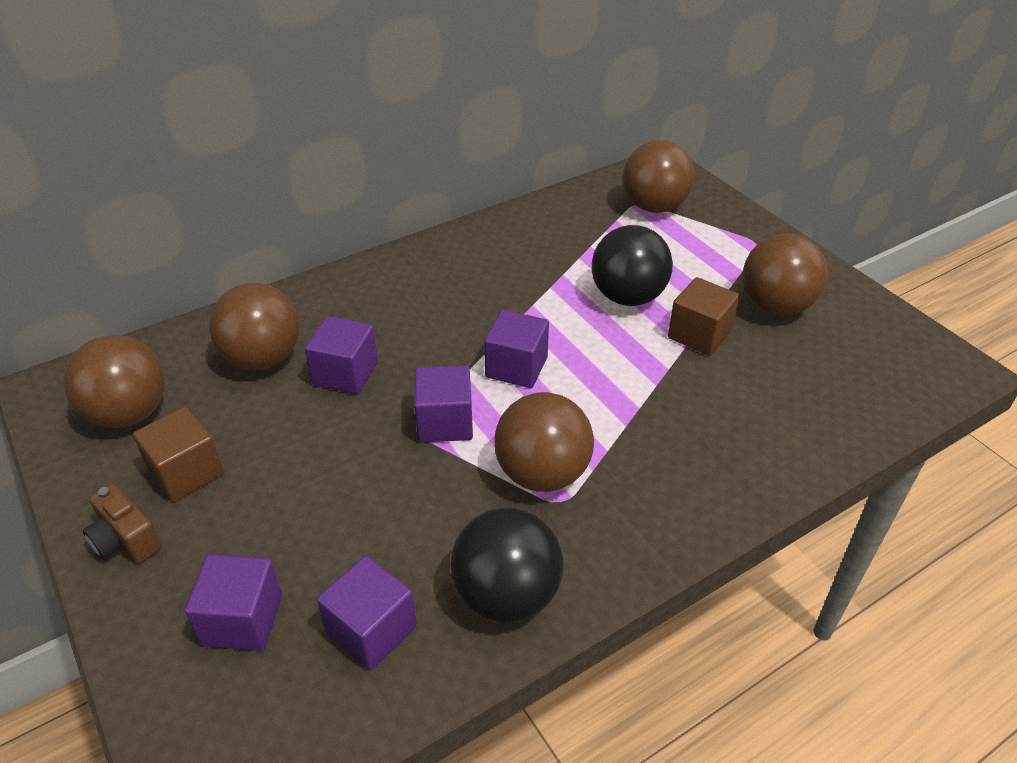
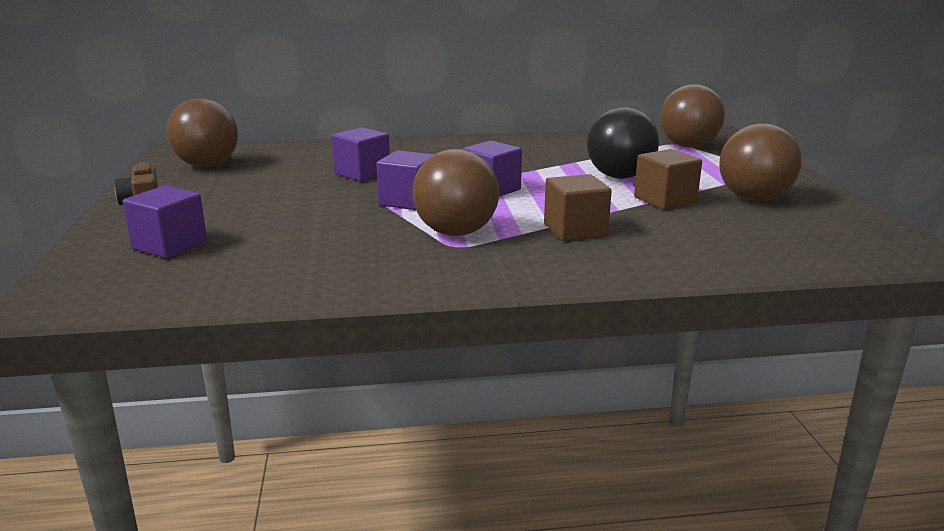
camera: 25 degrees right, 20 degrees down
(186, 472) = (212, 189): brown cube -> brown cube (575, 230)
(263, 358) = (315, 160): brown ball -> none
(371, 630) = (246, 267): purple cube -> none
(506, 595) = (362, 274): black ball -> none

